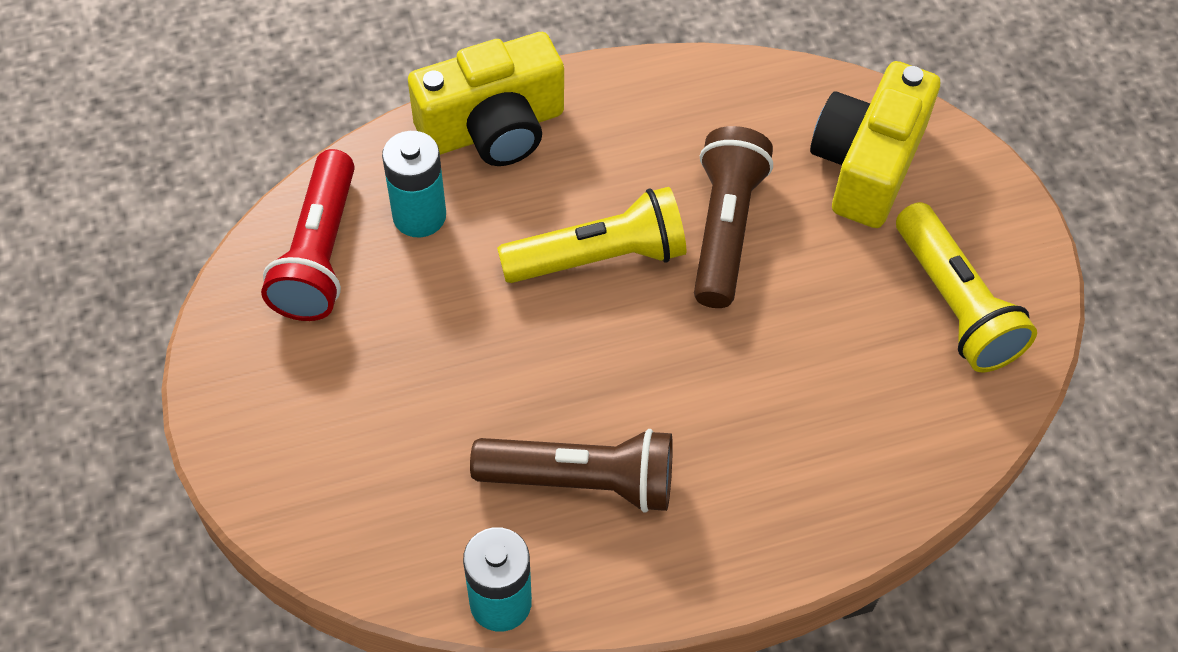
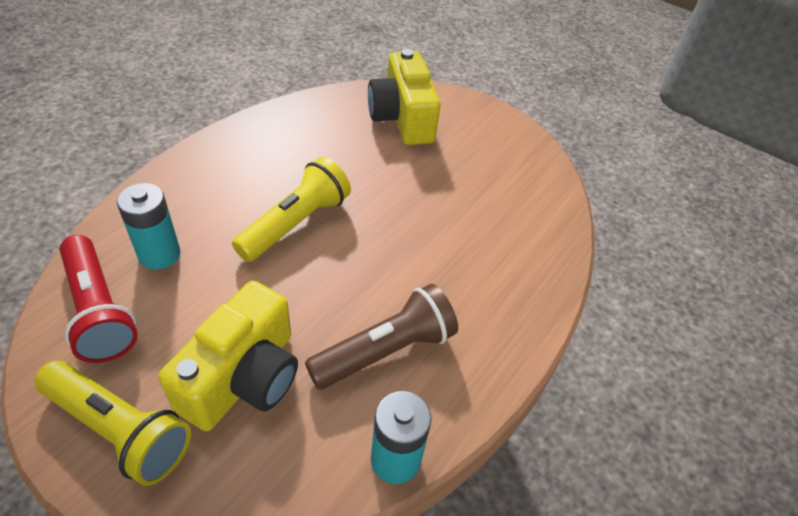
camera: 40 degrees left, 10 degrees down
(493, 128) = (175, 186): yellow camera -> yellow camera (244, 378)
(725, 229) = (356, 177): brown flashlight -> none
(954, 304) = (498, 159): yellow flashlight -> yellow flashlight (119, 430)

